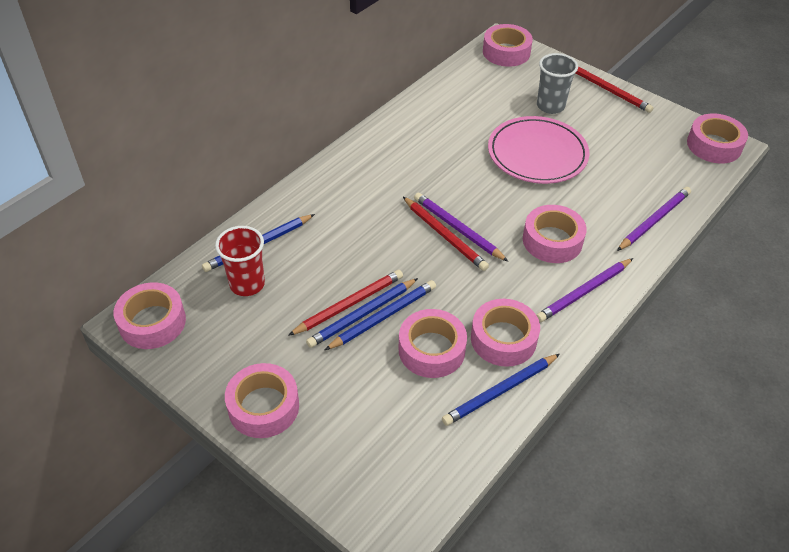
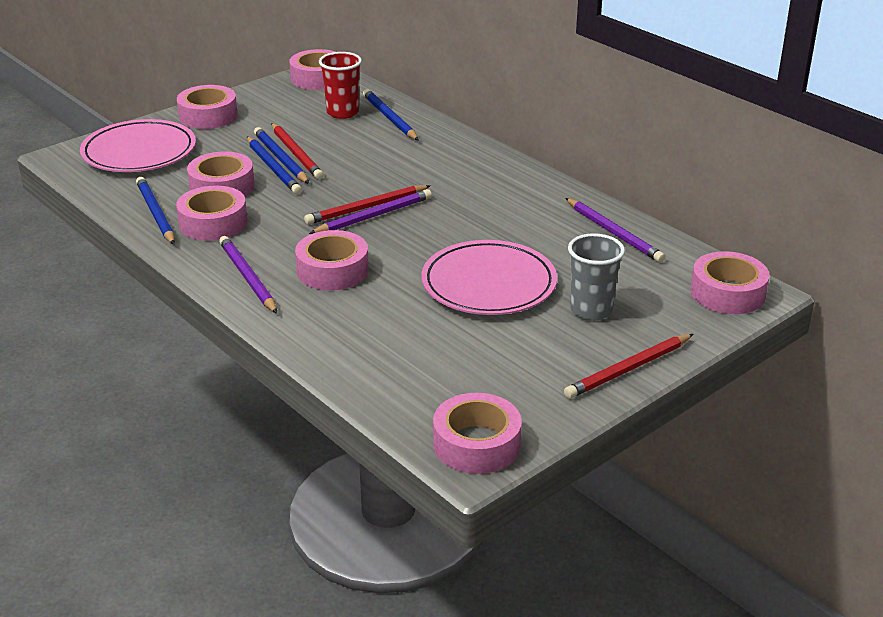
camera: 100 degrees right, 15 degrees down
(368, 451) = (139, 152): none -> pink plate
(654, 221) = (337, 349): purple pencil -> purple pencil (613, 233)

